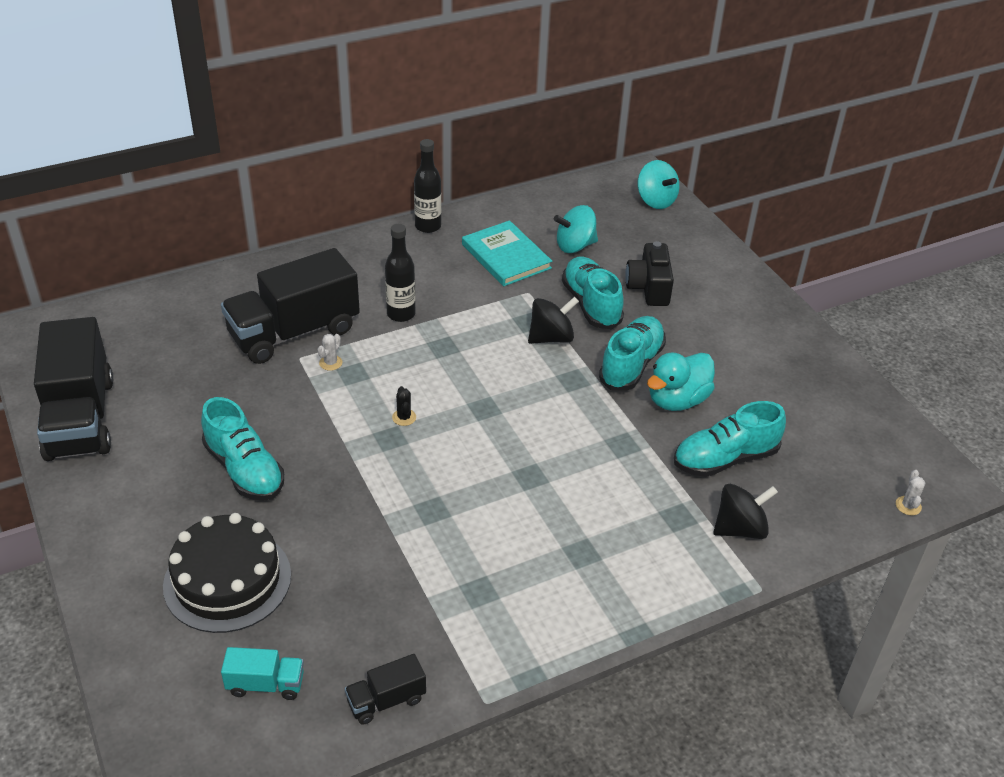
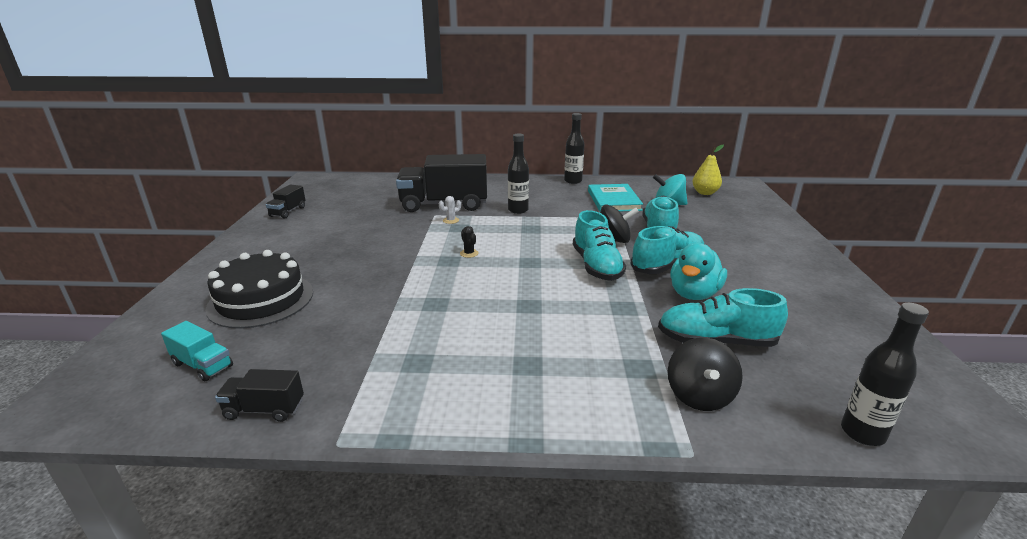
camera: 30 degrees right, 15 degrees down
(80, 418) = (288, 212): black truck -> black truck, size x0.45
(244, 470) = (342, 252): turquoise shoe -> turquoise shoe (596, 266)
(404, 417) = (469, 253): black cactus -> black cactus turned 45 degrees counterclockwise
(604, 207) = (705, 193): none -> yellow pear
(649, 288) = (712, 232): black camera -> none
(655, 201) = (747, 196): turquoise spinning top -> none
(677, 400) = (694, 294): turquoise duck -> turquoise duck turned 45 degrees counterclockwise
(740, 528) = (699, 396): black spinning top -> black spinning top turned 90 degrees clockwise
(866, 517) = (862, 433): none -> black bottle
(908, 506) = (926, 439): white cactus -> none

